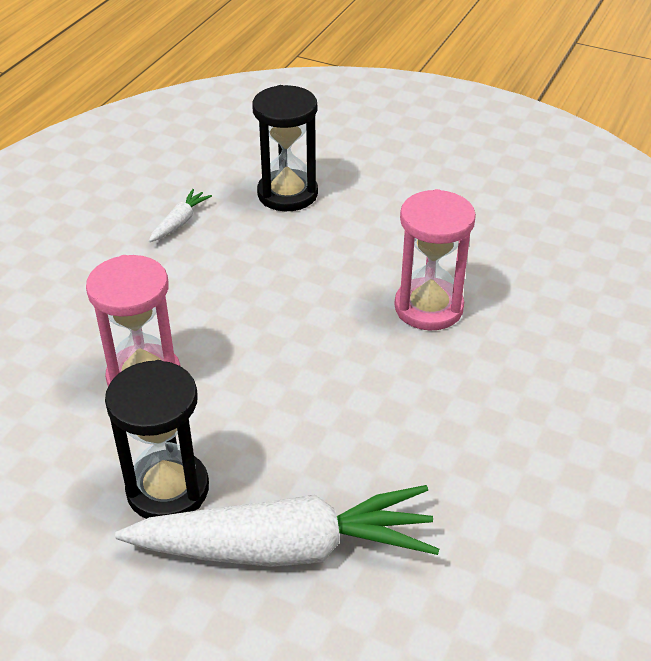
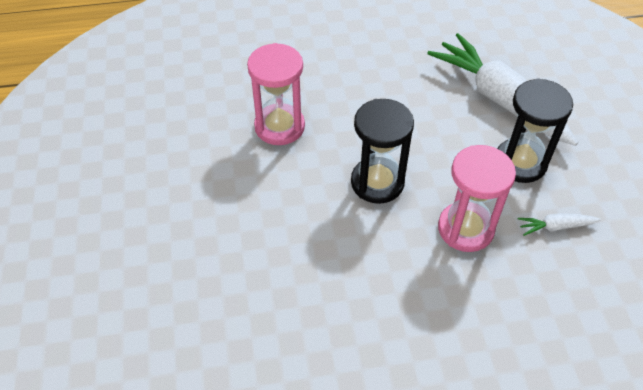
camera: 125 degrees left, 10 degrees up
(180, 222) = (303, 324): white carrot -> white carrot (555, 227)
(287, 194) = (210, 273): black hourglass -> black hourglass (377, 182)

